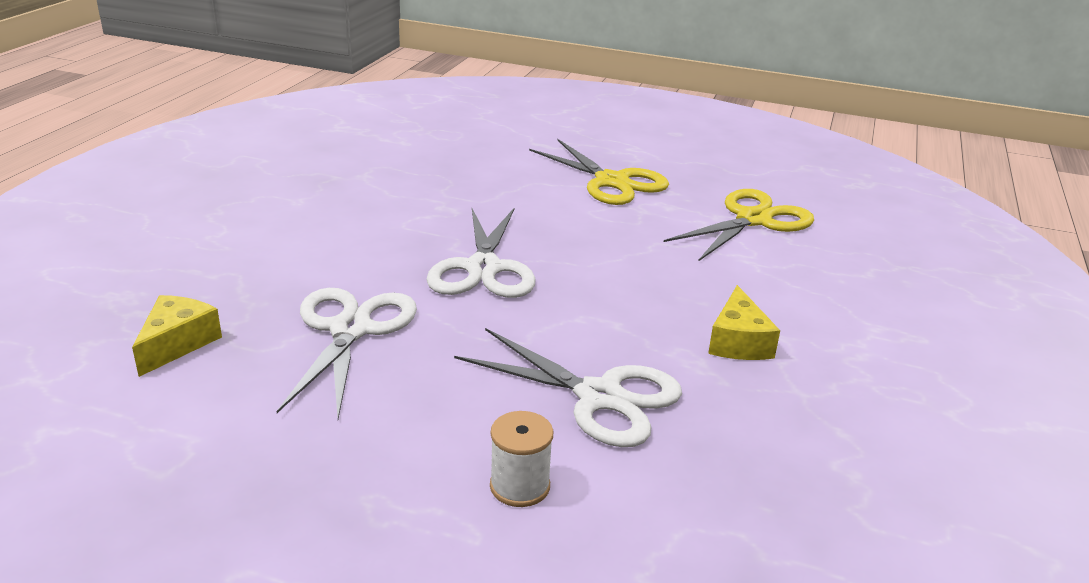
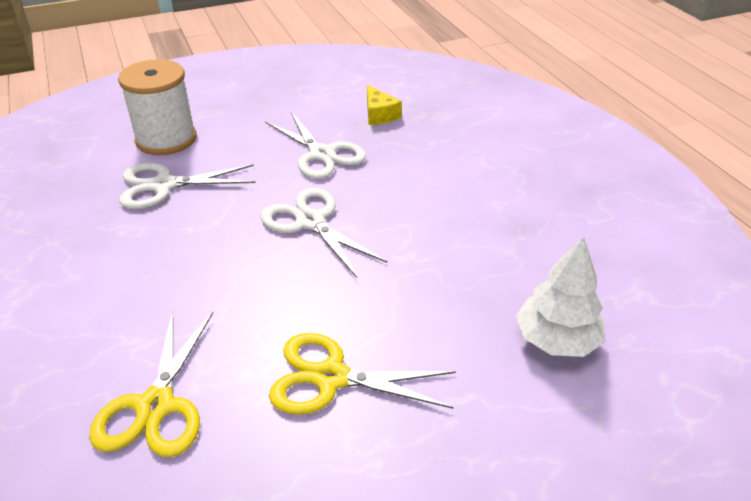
camera: 140 degrees right, 10 degrees up
(439, 136) = (556, 340): none -> white tree
(520, 486) = (166, 139): white spool -> white spool, size x2.14
(738, 342) = (105, 257): yellow cheese -> none

